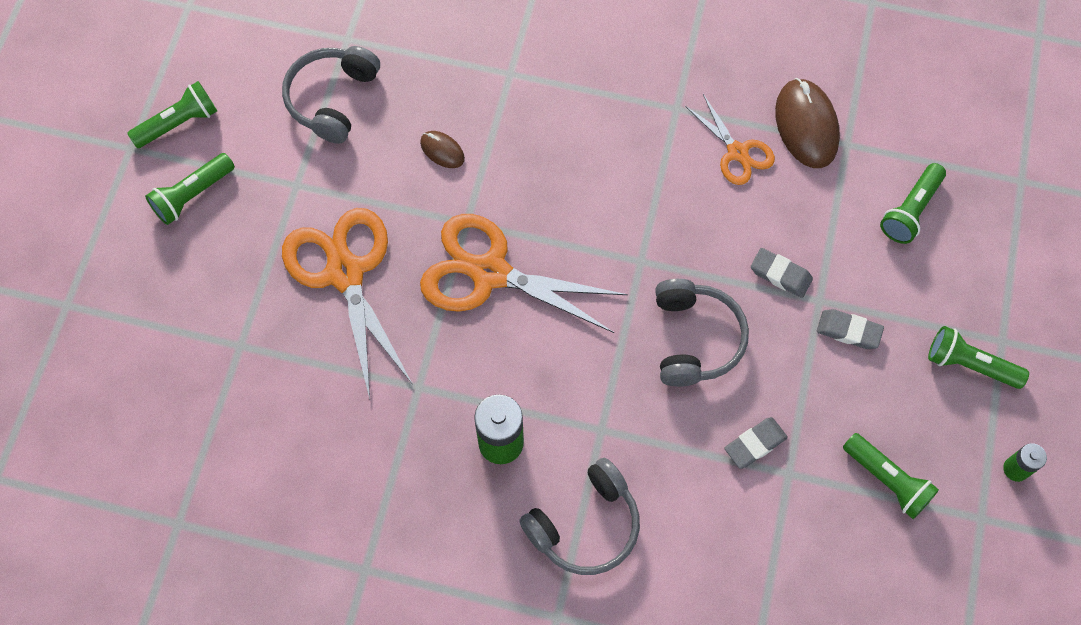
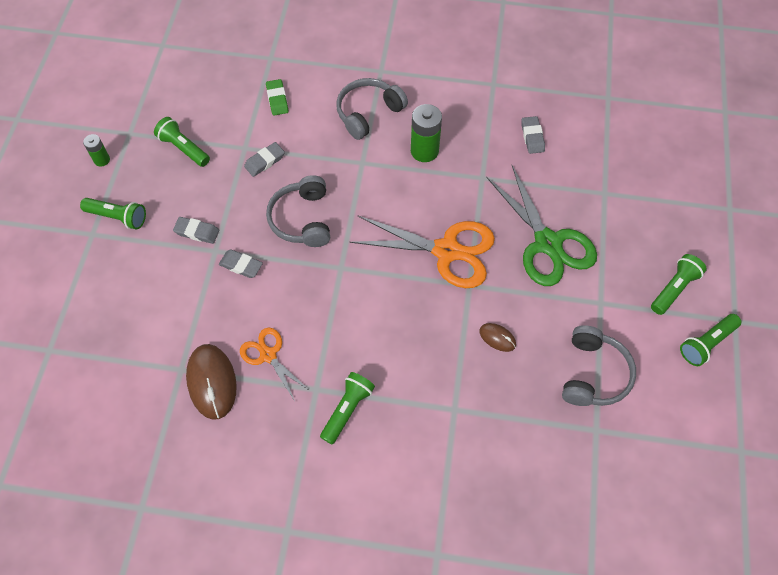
camera: 175 degrees right, 5 degrees down
(324, 454) = (532, 137): none -> grey eraser
(345, 273) = (548, 243): orange scissors -> green scissors
(739, 567) = (277, 99): none -> green eraser
(910, 211) = (139, 319): green flashlight -> green flashlight (347, 409)

